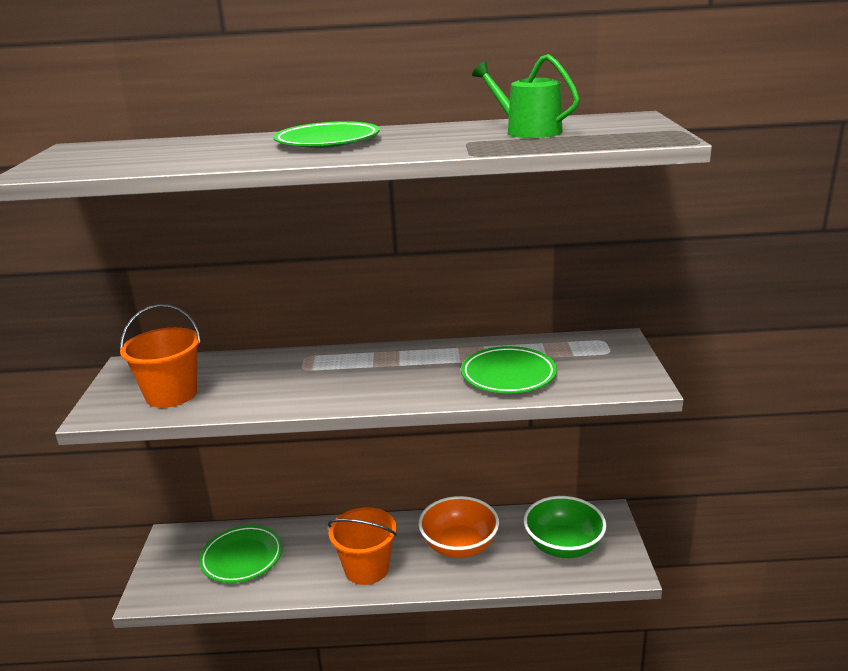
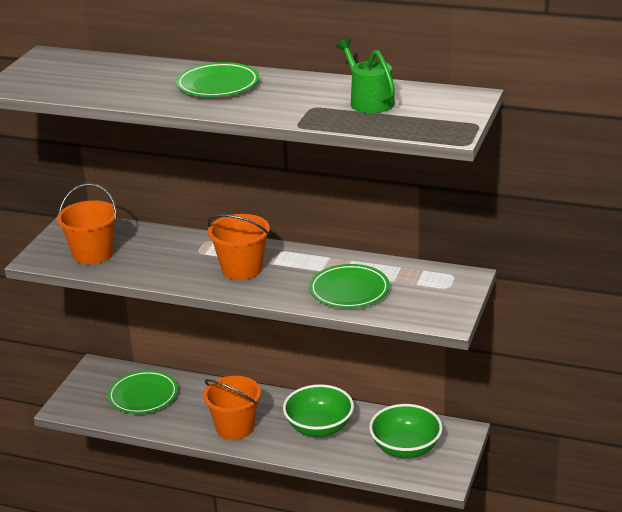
camera: 20 degrees right, 5 degrees up
(367, 376) = (242, 269): none -> orange bucket
(459, 545) = (319, 427): orange bowl -> green bowl

